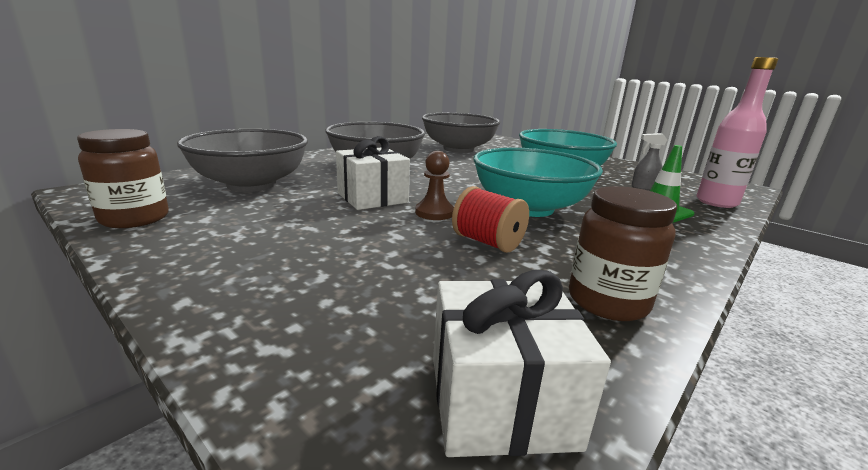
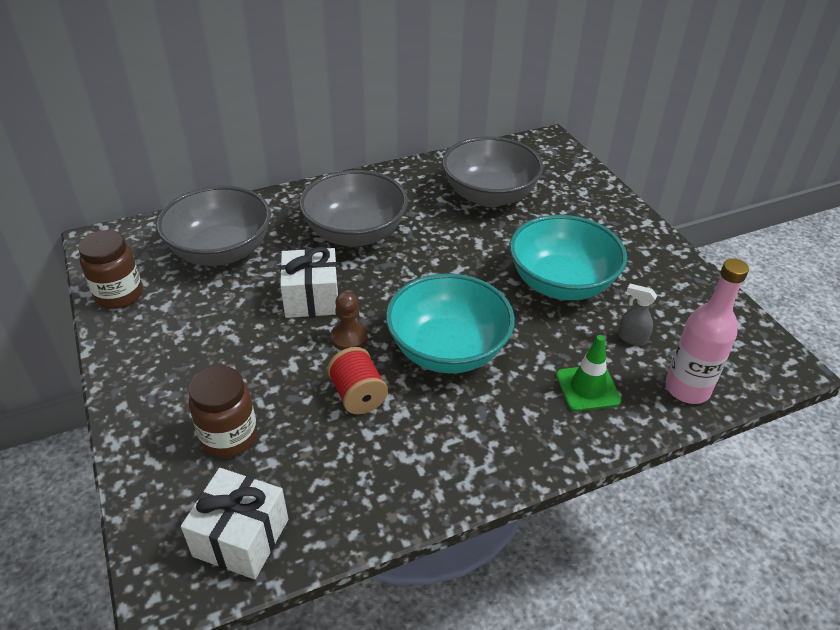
camera: 25 degrees right, 20 degrees up
(607, 301) = (382, 490): brown jar -> brown jar (229, 437)

